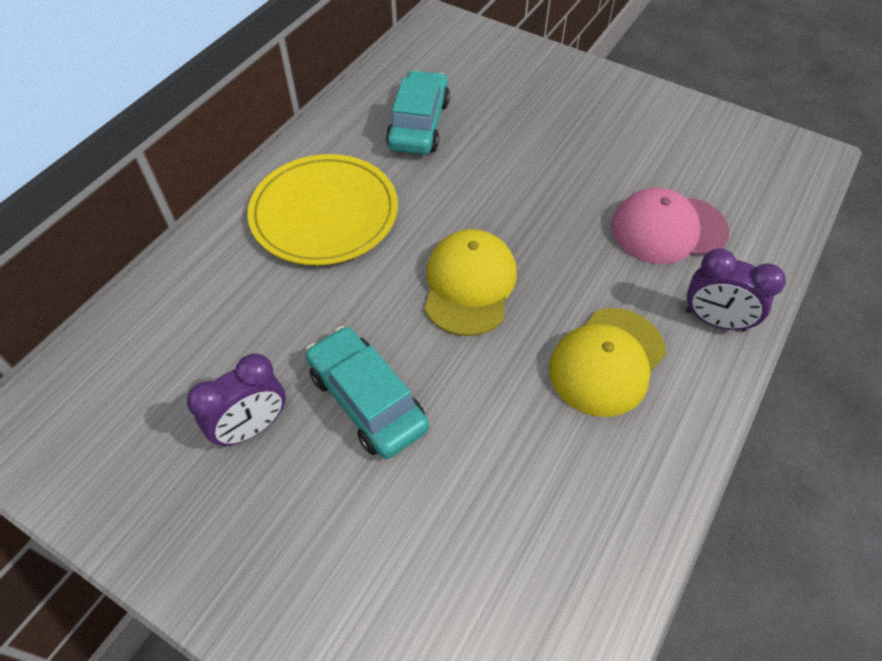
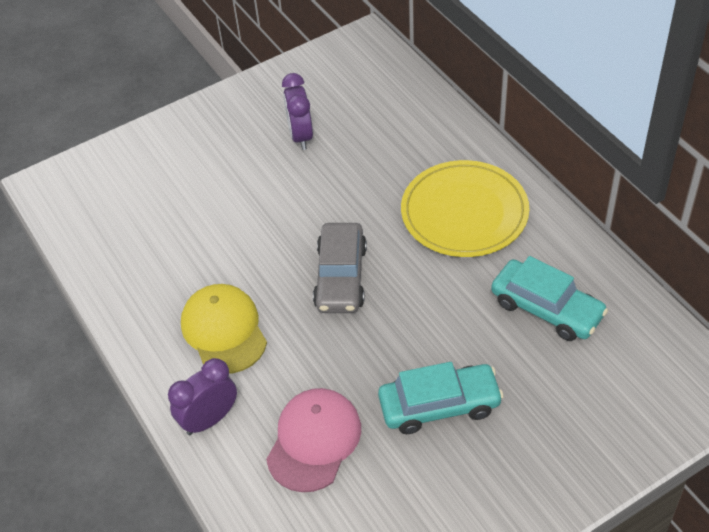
camera: 120 degrees right, 5 degrees down
(367, 400) = (283, 192): turquoise car -> turquoise car (439, 405)
(469, 285) = (340, 277): yellow cap -> grey car

